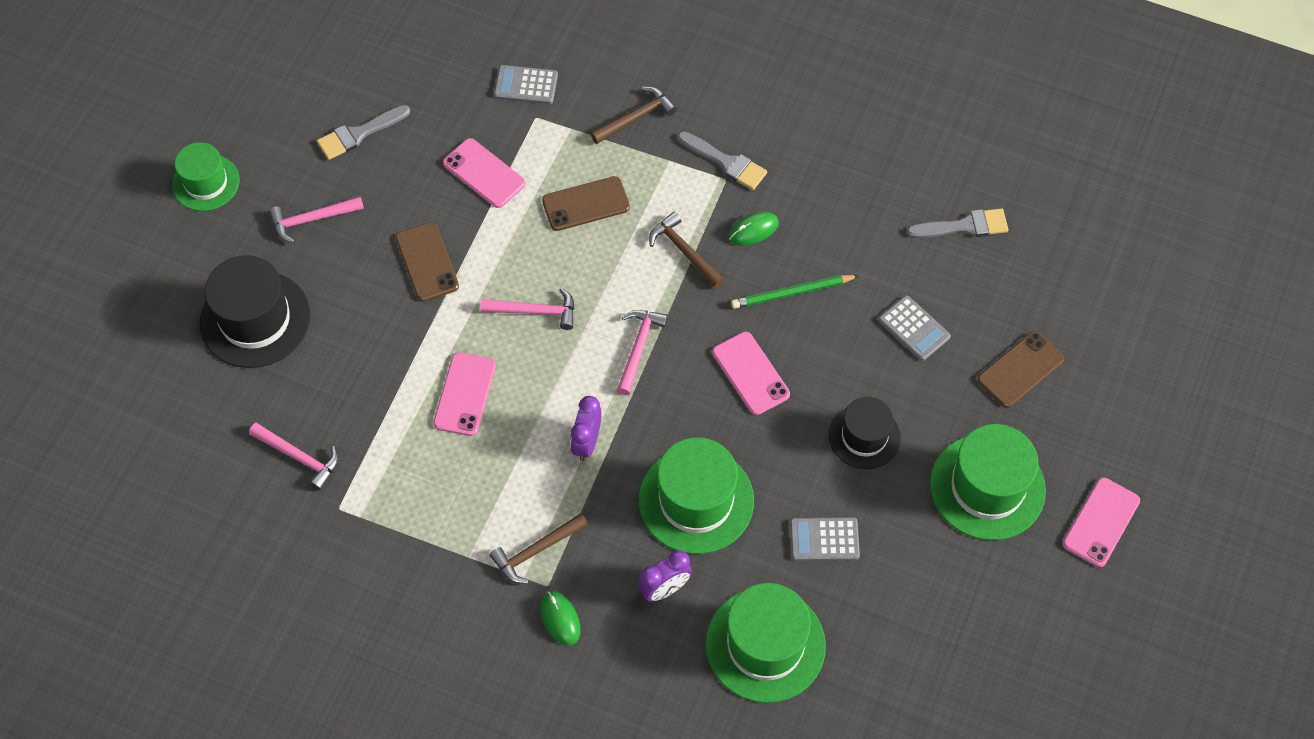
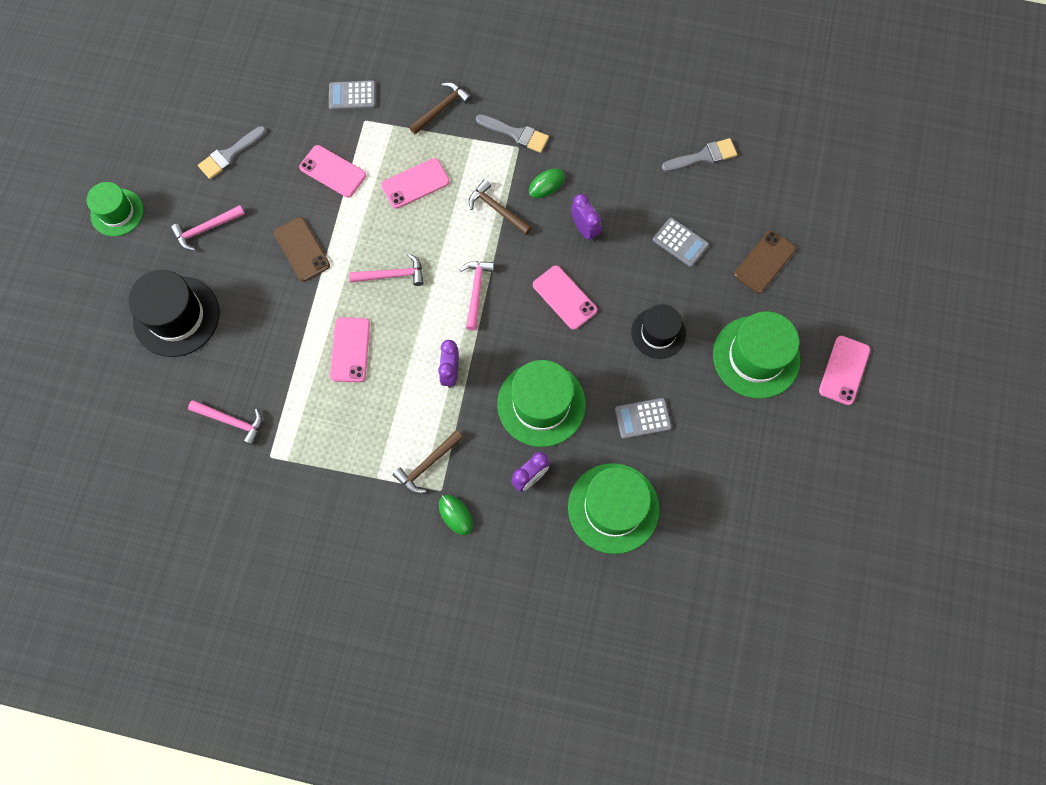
camera: 10 degrees left, 10 degrees up
(586, 204) = (415, 183): brown phone -> pink phone
(792, 293) = (584, 229): green pencil -> purple clock

